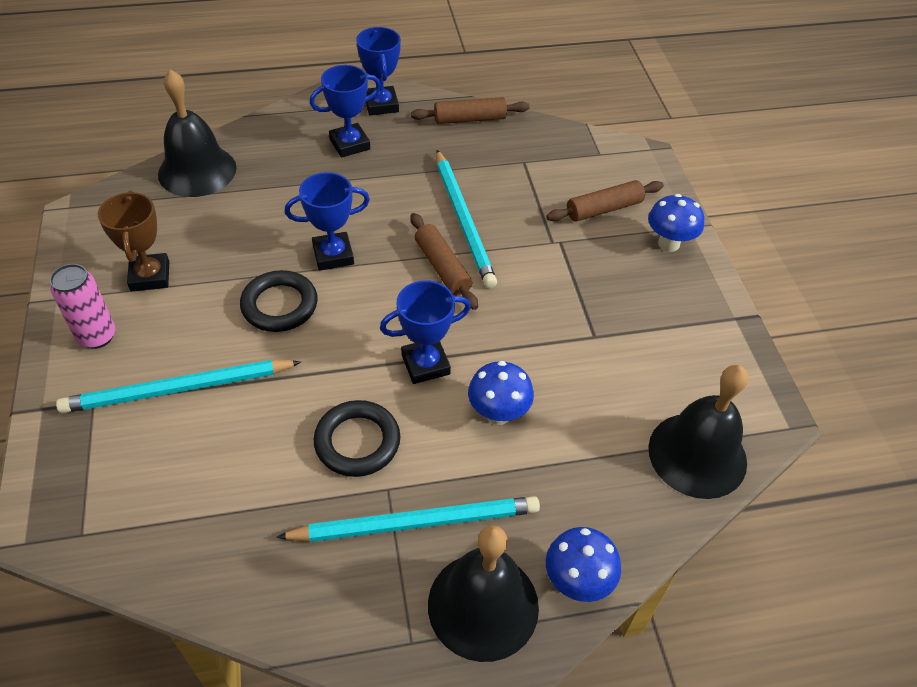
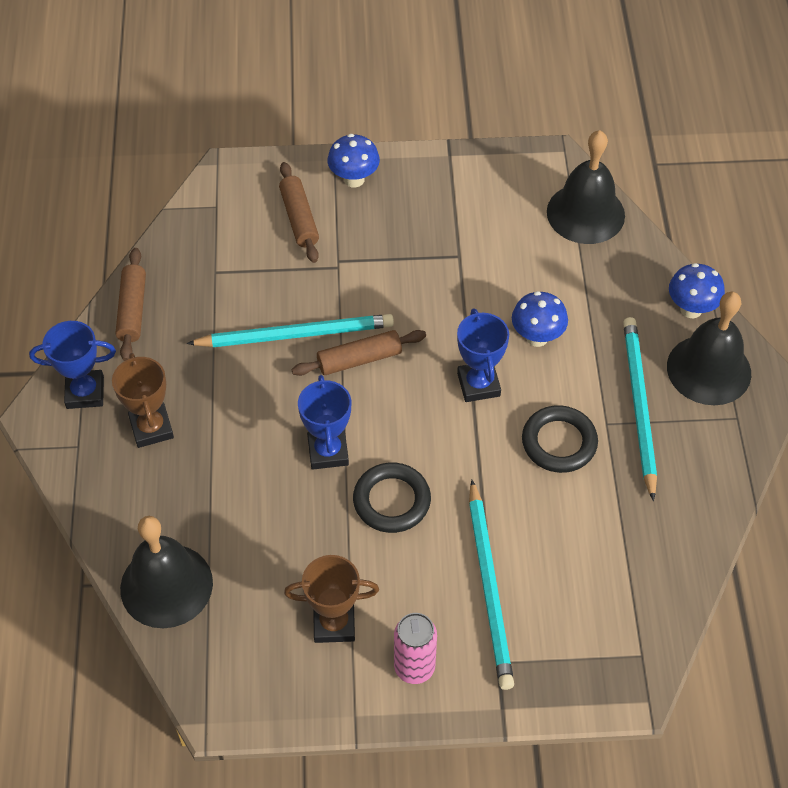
camera: 80 degrees left, 5 degrees up
(349, 144) = (151, 428): blue trophy -> brown trophy

